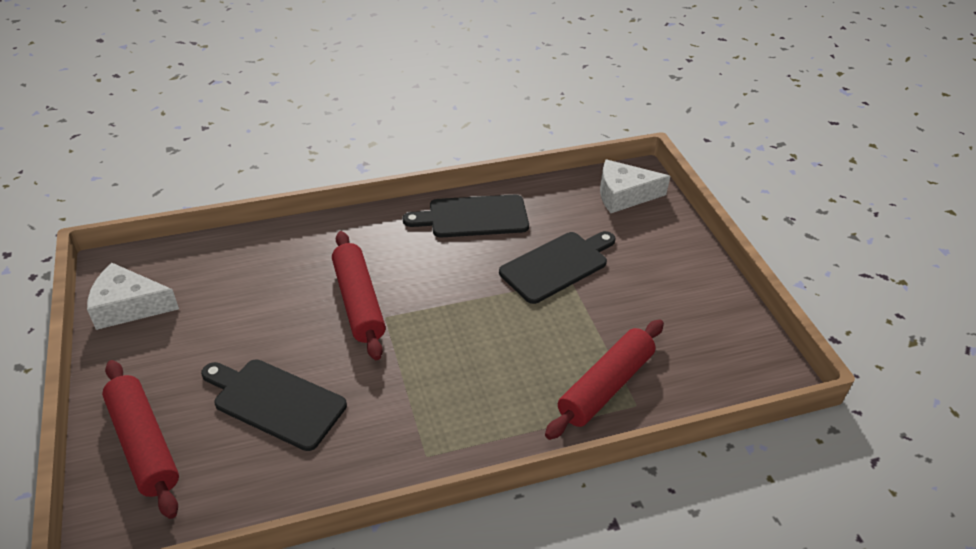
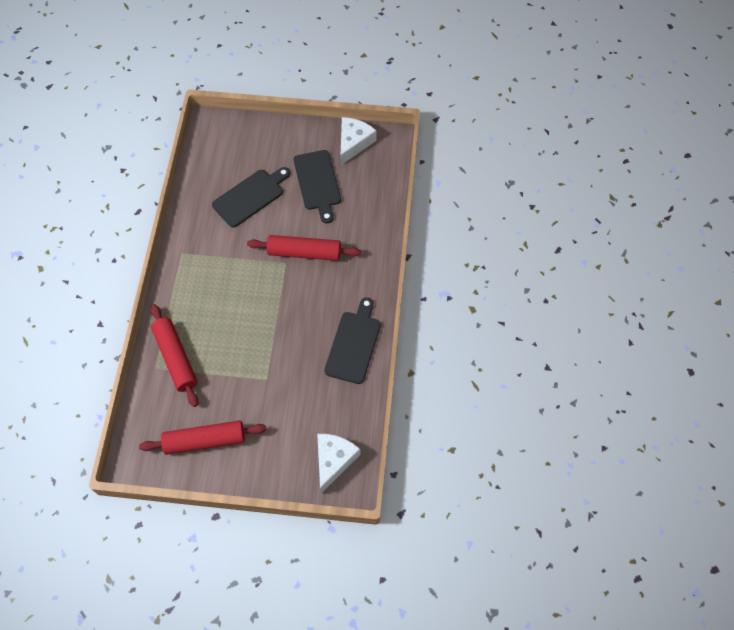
camera: 115 degrees right, 20 degrees up
(144, 444) = (253, 140): red rolling pin -> red rolling pin (205, 440)
(557, 265) = (282, 377): black cutting board -> black cutting board (317, 183)

